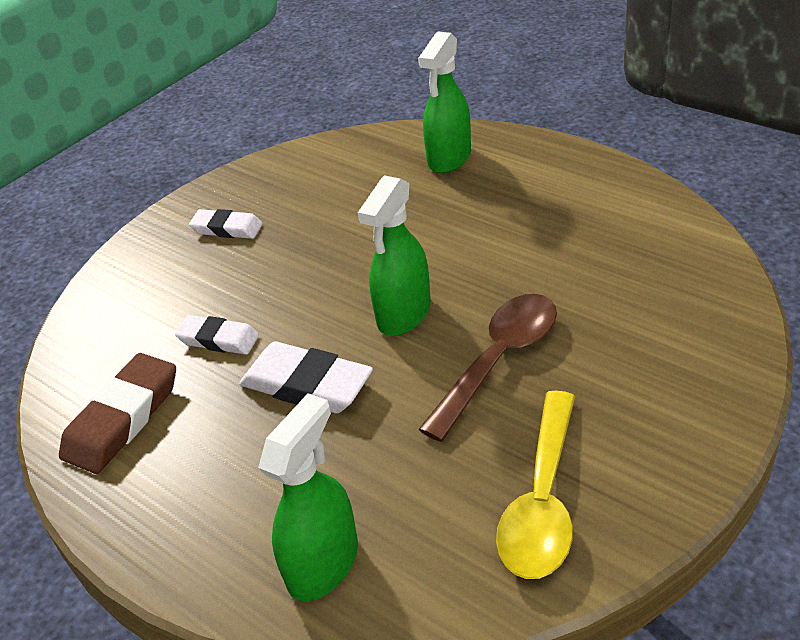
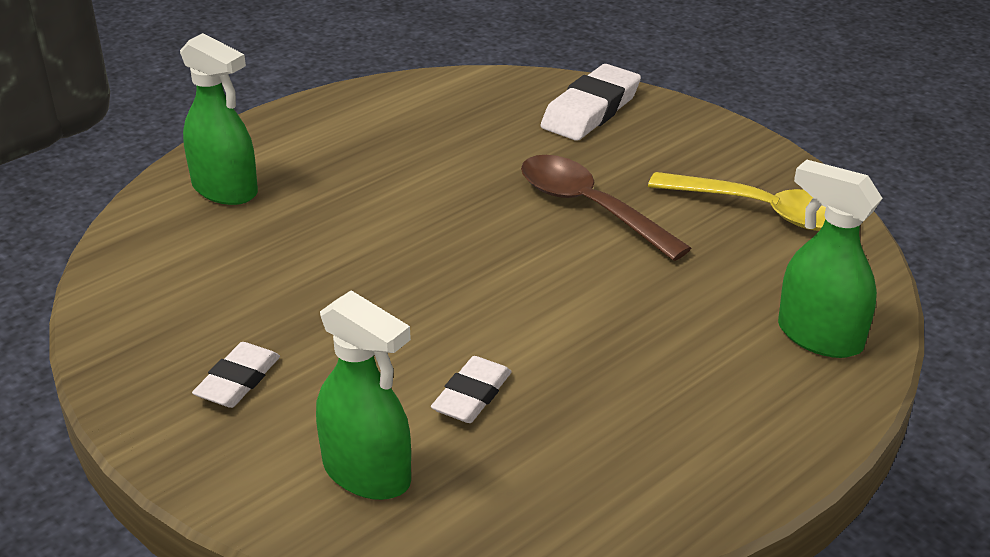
camera: 85 degrees left, 5 degrees down
(122, 418) = (584, 483): brown eraser -> none
(307, 384) = (578, 330): white eraser -> white eraser (590, 110)
(403, 314) = (495, 254): green spray bottle -> green spray bottle (367, 473)

